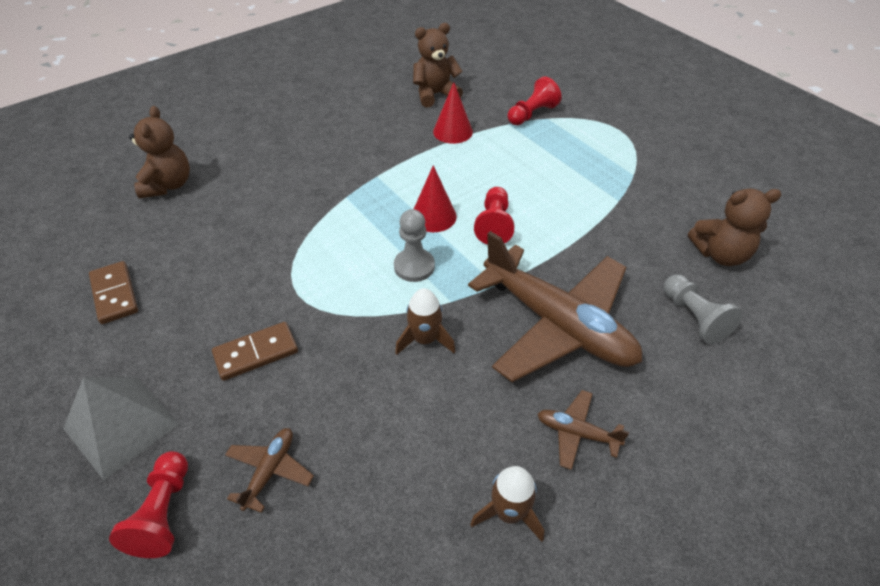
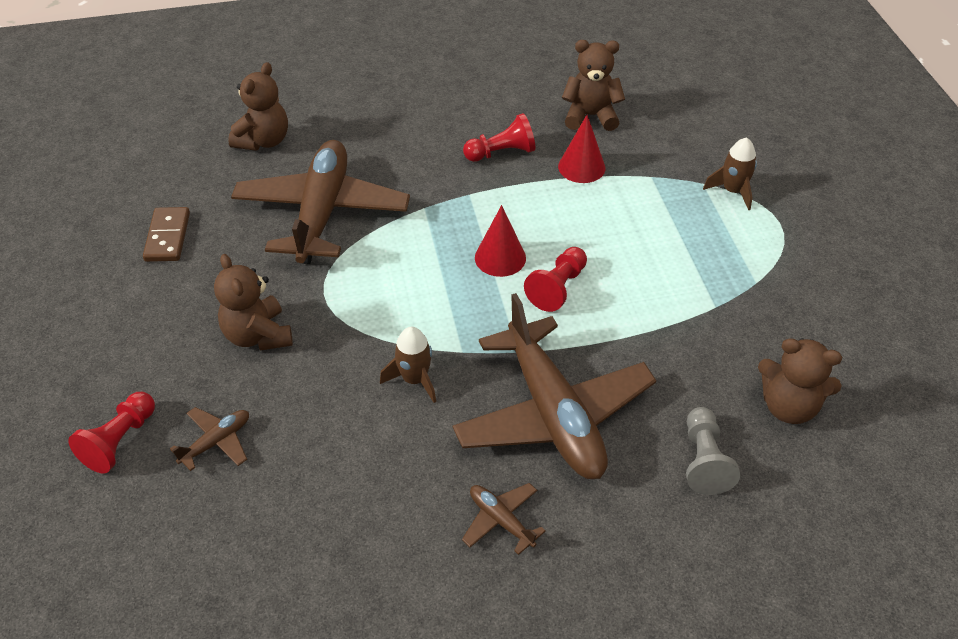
camera: 25 degrees right, 0 degrees up
(121, 426) = (121, 357): grey pyramid -> none
(256, 353) = (258, 335): brown domino -> brown teddy bear
(257, 228) = (322, 213): none -> brown plane
(414, 266) = (448, 304): grey pawn -> none
(509, 513) = (394, 560): brown rocket -> brown rocket (733, 191)
(532, 114) = (687, 172): red pawn -> red pawn (502, 153)

